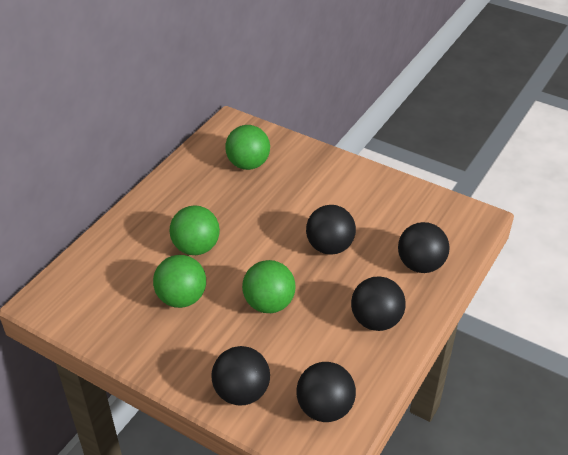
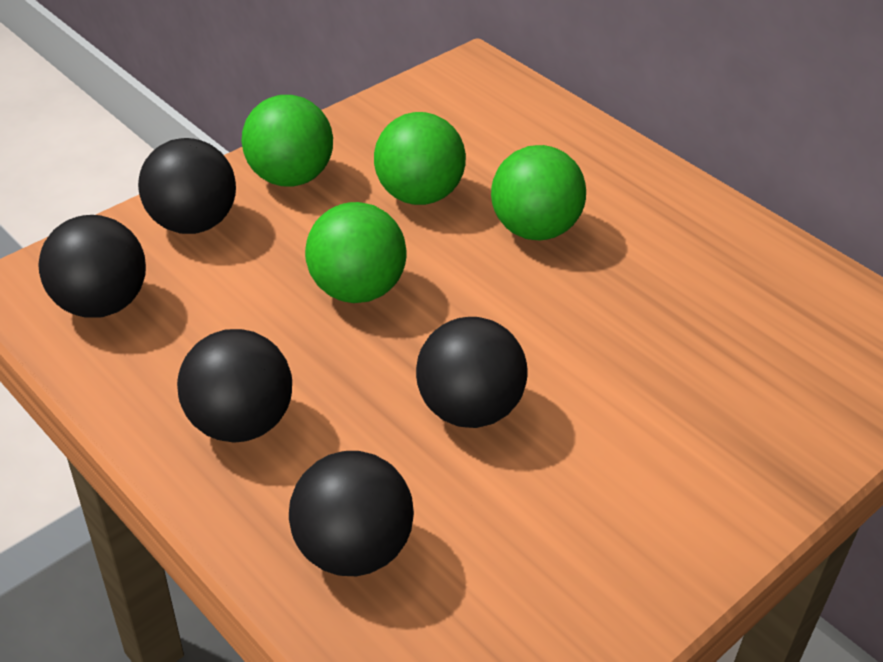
camera: 105 degrees right, 0 degrees up
(248, 164) = (771, 344): green ball -> green ball (290, 177)

